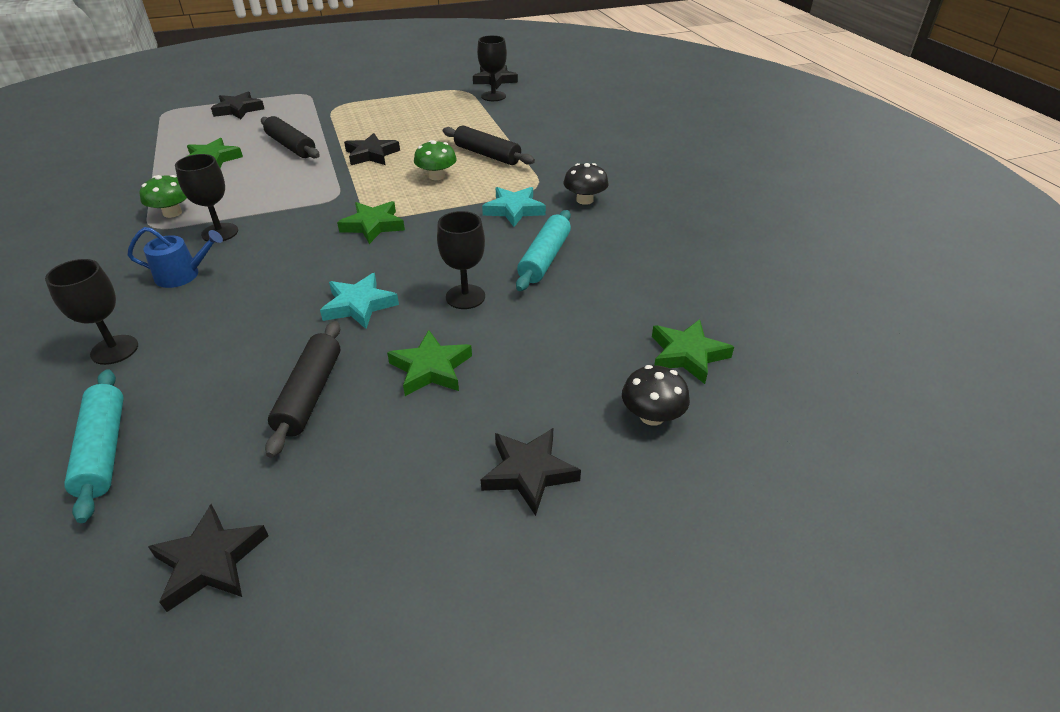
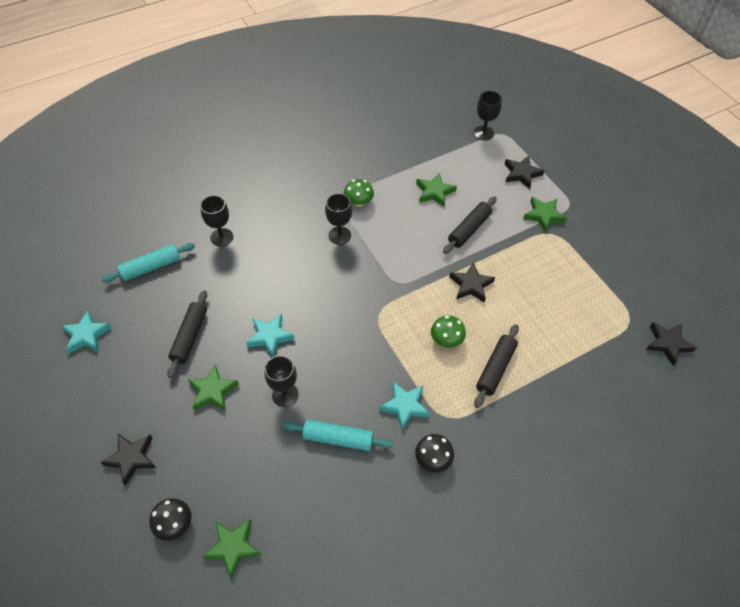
camera: 80 degrees right, 15 degrees up
(183, 275) = (291, 237): blue watering can -> none
(210, 561) = (86, 335): black star -> turquoise star
(310, 394) = (190, 337): black rolling pin -> black rolling pin turned 75 degrees counterclockwise
(373, 225) = (363, 317): green star -> green star (543, 215)
(493, 96) = (625, 350): black goblet -> black goblet (483, 133)

